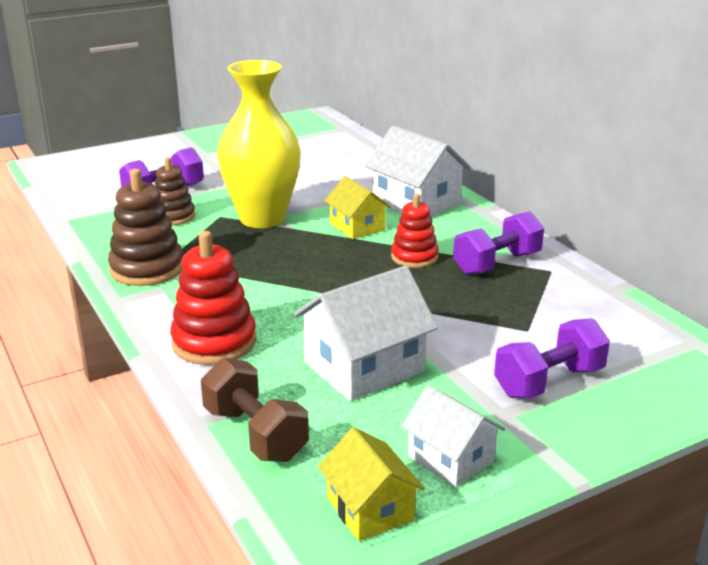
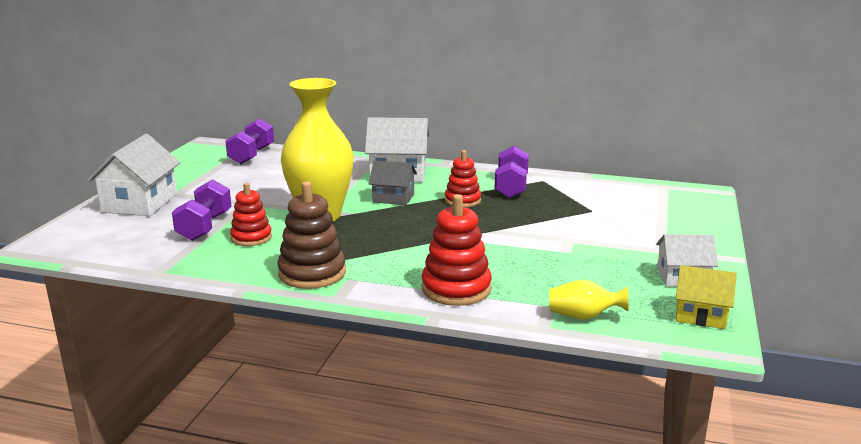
camera: 45 degrees left, 5 degrees down
(173, 216) = (251, 238): brown stacking toy -> red stacking toy
(255, 434) = (583, 316): brown dumbbell -> yellow vase
(357, 227) = (393, 198): yellow house -> grey house
(364, 367) = (560, 261): white house -> white house (140, 203)
(549, 382) = (648, 228): purple dumbbell -> purple dumbbell (251, 155)

